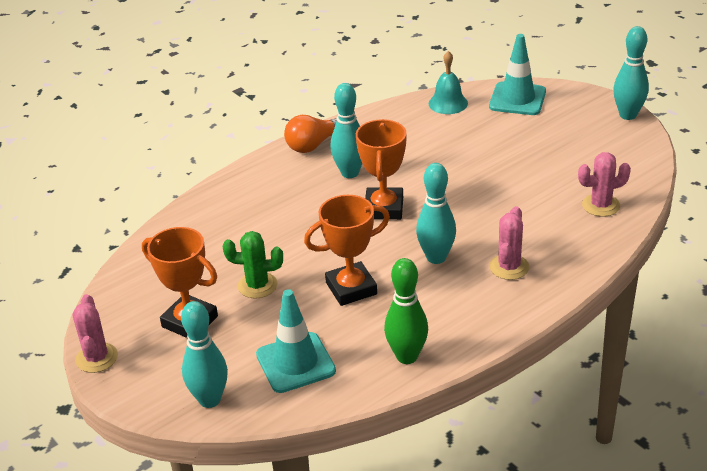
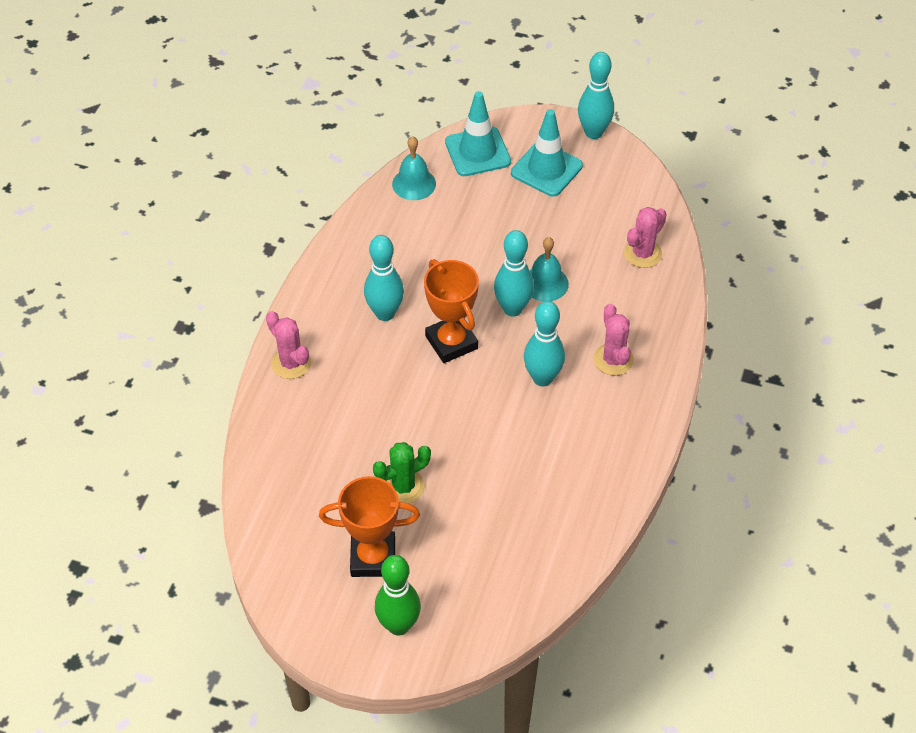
camera: 35 degrees left, 15 degrees up
(96, 358) = (318, 641): pink cactus -> pink cactus (291, 363)
(210, 400) = (462, 629): turquoise bowling pin -> turquoise bowling pin (512, 309)
(295, 363) = (507, 552): turquoise traffic cone -> turquoise traffic cone (546, 169)
(313, 145) = (320, 293): orange light bulb -> none
(351, 288) = (493, 448): orange trophy -> none
(407, 356) = (597, 497): green bowling pin -> green bowling pin (398, 625)
(497, 197) = (545, 283): none -> turquoise bell

